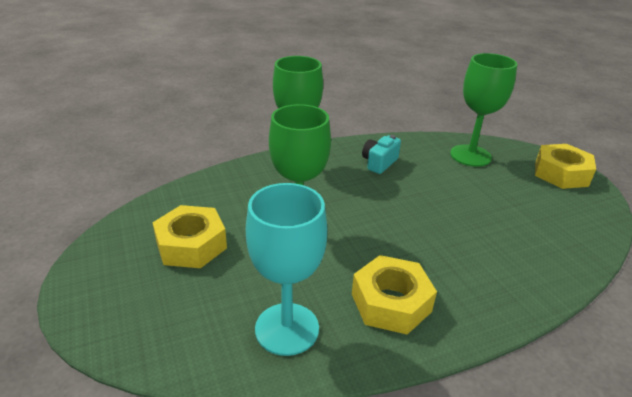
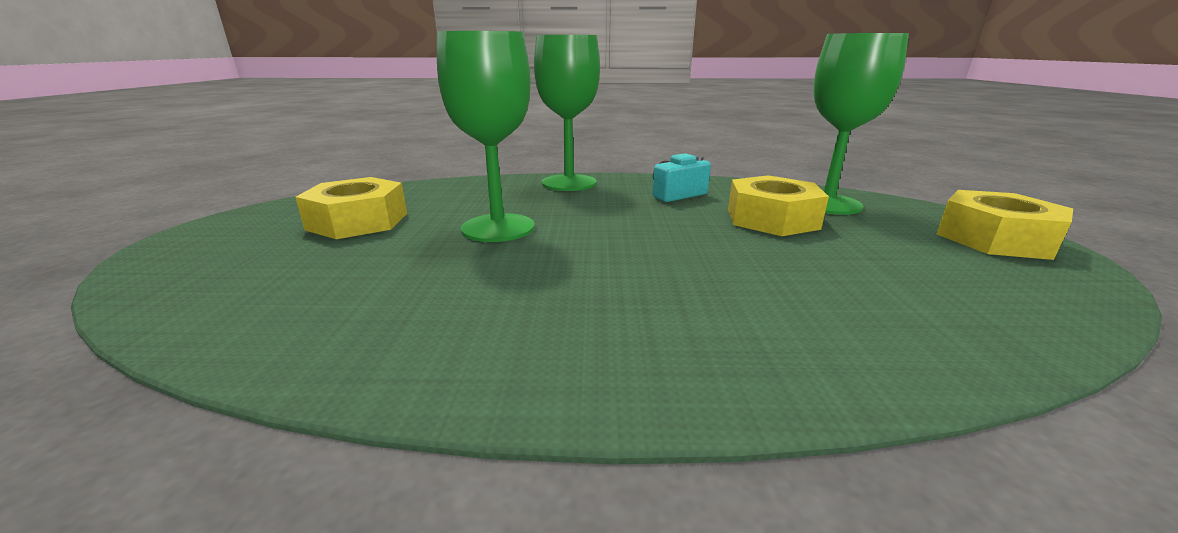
camera: 25 degrees right, 10 degrees down
(287, 329) = (339, 313): turquoise goblet -> none
(391, 303) = (527, 321): yellow nut -> yellow nut (771, 219)

